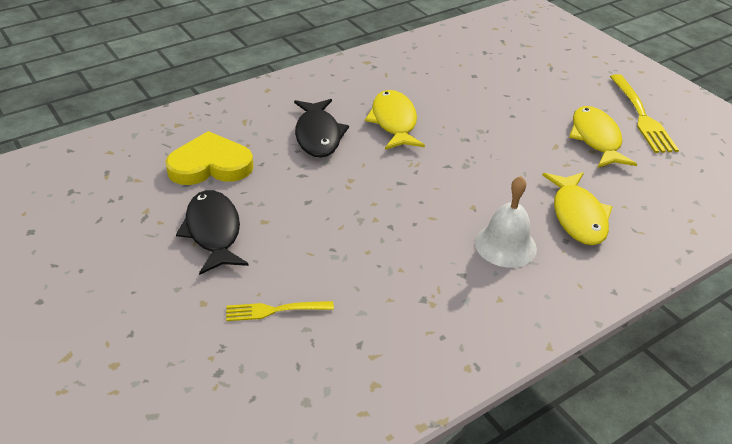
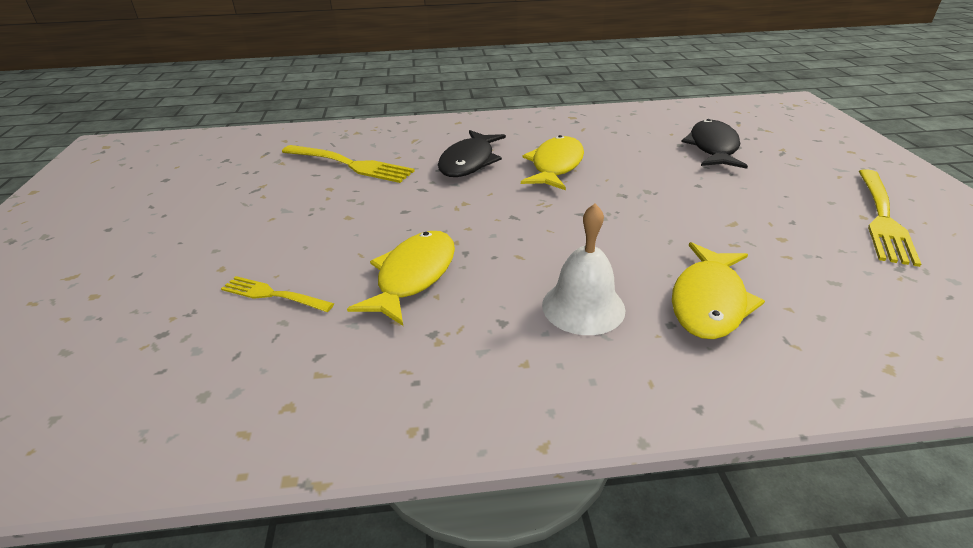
camera: 30 degrees right, 5 degrees down
(210, 165) = (350, 164): yellow heart -> yellow fork
(213, 232) = (295, 214): black fish -> black fish (712, 148)
(596, 139) = (796, 227): yellow fish -> yellow fish (413, 276)

